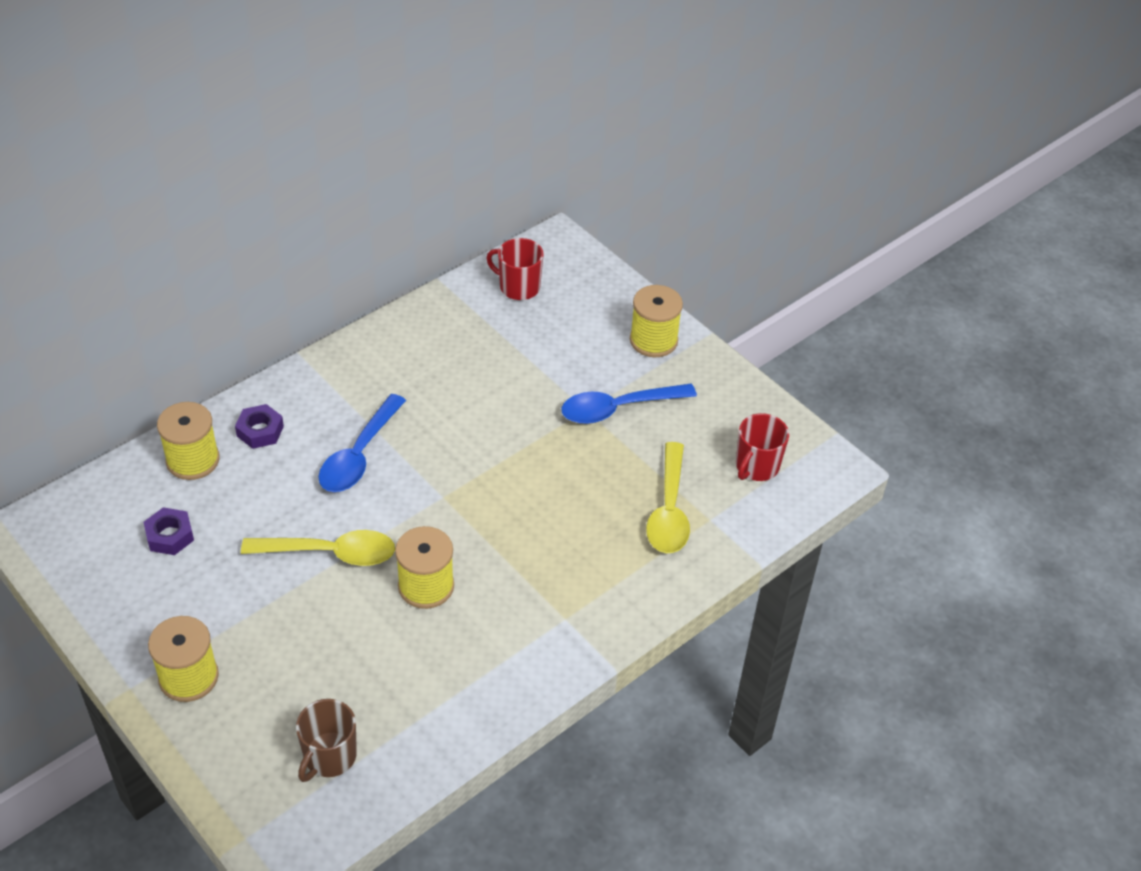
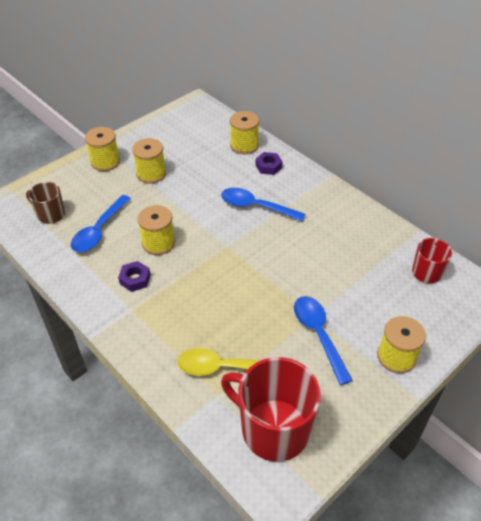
camera: 90 degrees right, 0 degrees up
(170, 536) = (193, 145): purple nut -> purple nut (135, 279)
(242, 600) = (151, 174): none -> yellow spool
(330, 553) = (182, 202): yellow spoon -> none
(384, 674) = (99, 230): none -> blue spoon
(756, 466) = (273, 429): red mug -> red mug, size x1.87

